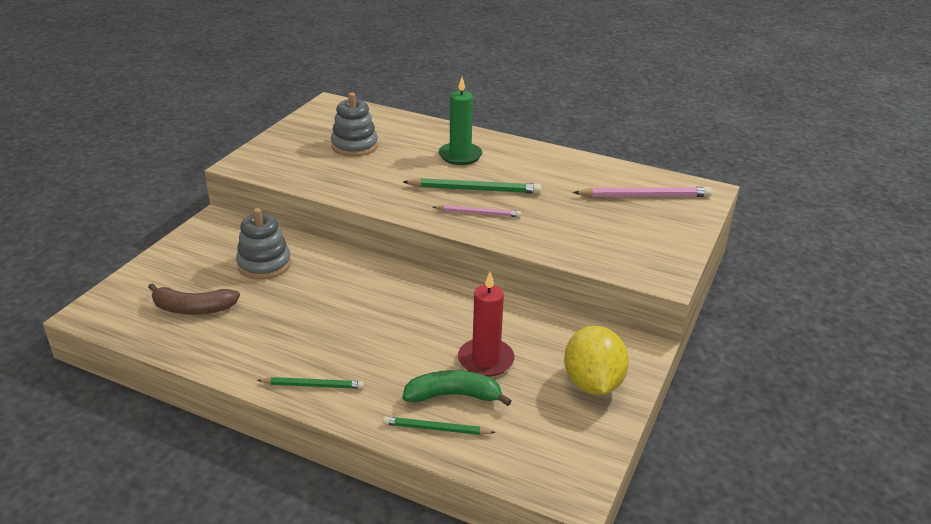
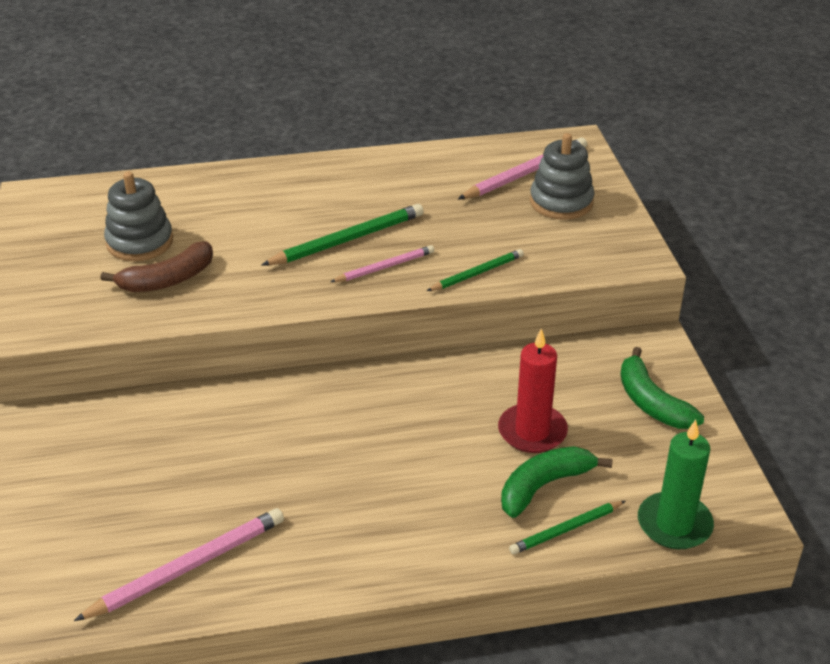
camera: 35 degrees left, 5 degrees up
(193, 309) = (144, 546): brown banana -> brown banana (168, 280)
(199, 331) = (187, 568): none -> pink pencil
(264, 264) = (165, 447): grey stacking toy -> grey stacking toy (561, 202)
(312, 385) = (393, 556): green pencil -> green pencil (477, 273)
(460, 156) = (282, 203): green candle -> green candle (674, 524)
(592, 383) = (651, 402): yellow lemon -> green banana

